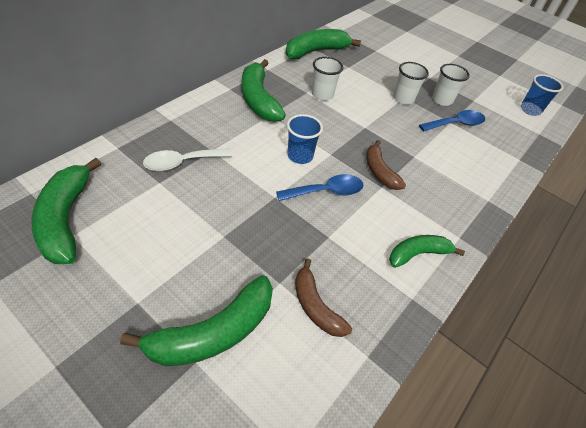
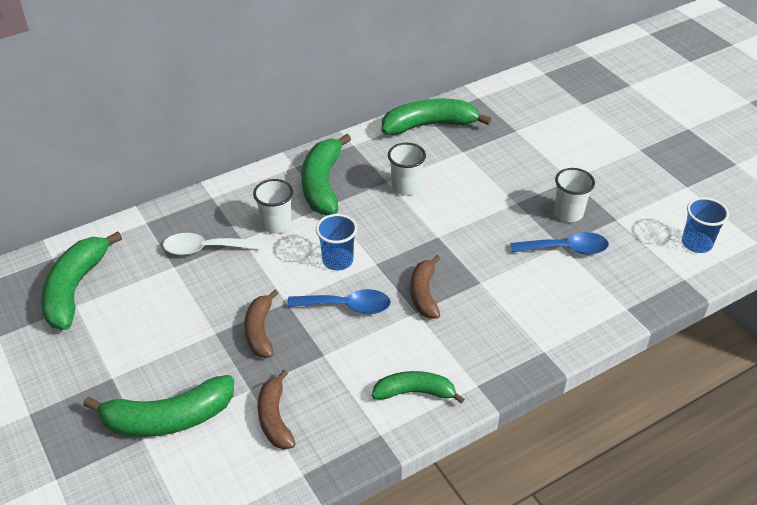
camera: 25 degrees right, 5 degrees down
(264, 226) = (260, 331): none -> brown banana
(403, 99) = (513, 205): white cup -> white cup (276, 225)

